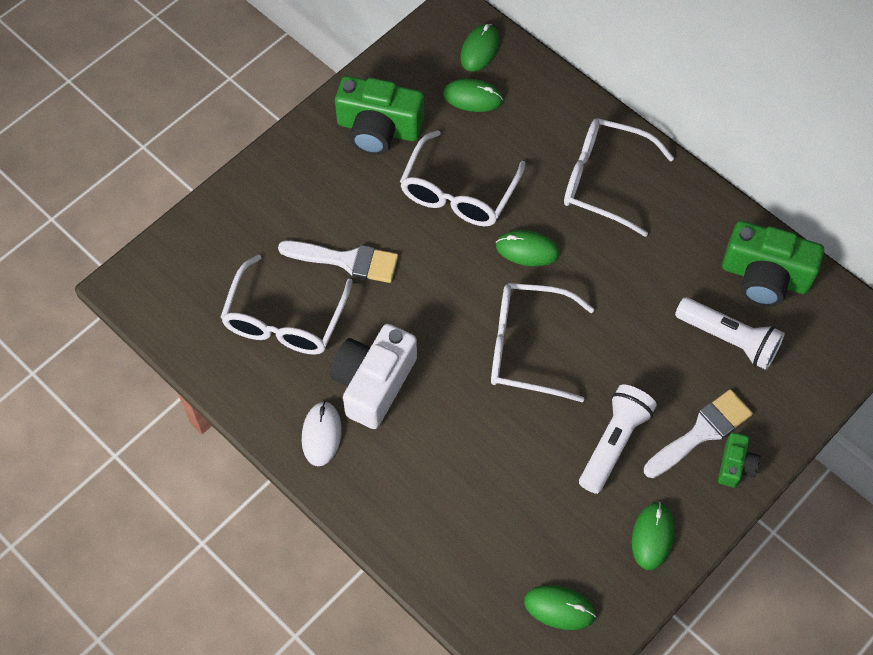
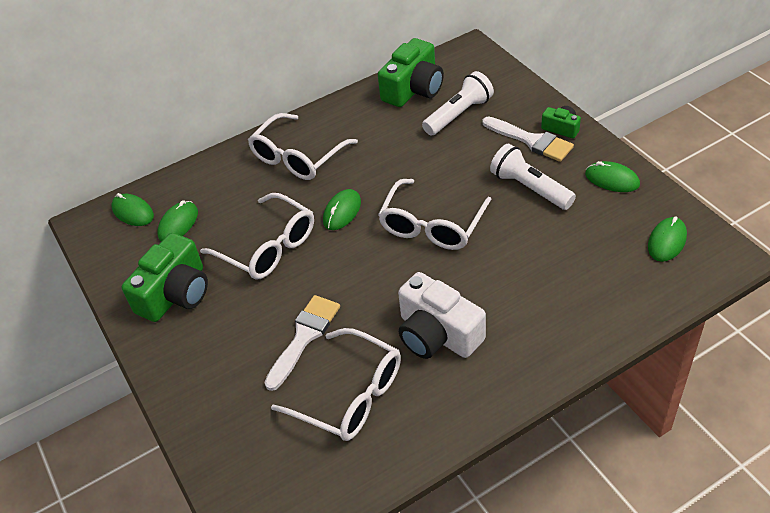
camera: 70 degrees left, 15 degrees down
(321, 434) = (480, 381): white mouse -> none
(701, 432) = (531, 140): white brush -> white brush turned 150 degrees clockwise

